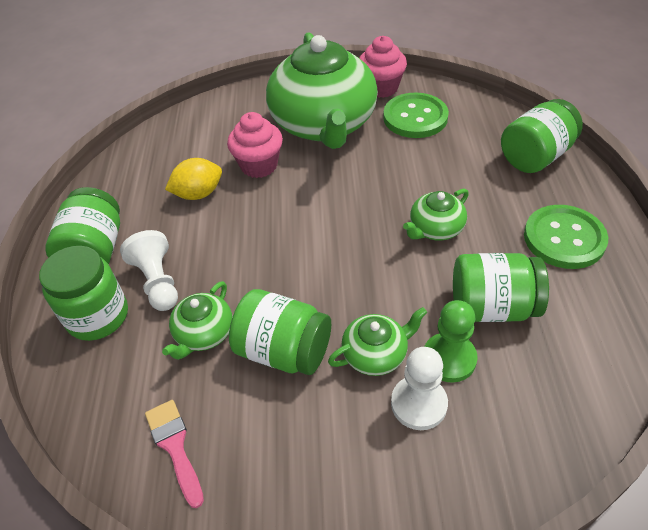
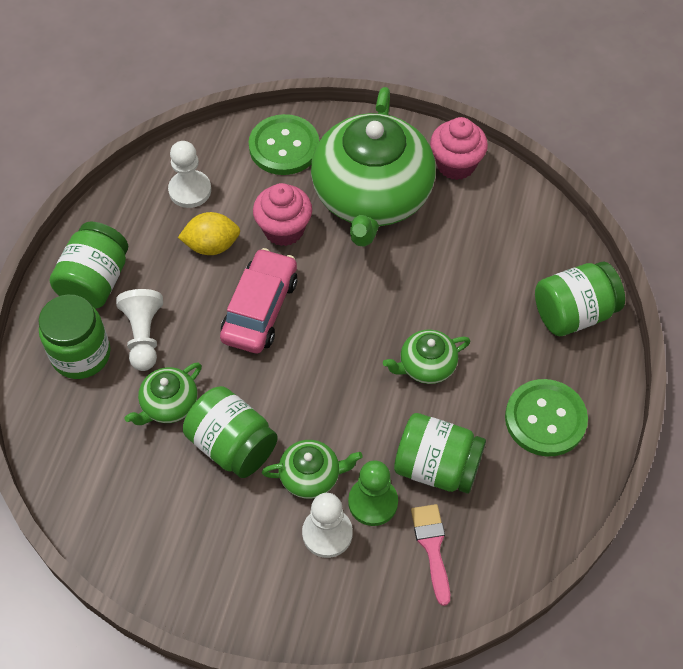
camera: 15 degrees right, 10 degrees up
(163, 160) = (190, 190): none -> white pawn
(175, 446) = (114, 500): pink brush -> pink brush (432, 547)
(263, 228) = (260, 309): none -> pink car
(415, 117) = (473, 219): green button -> green button (284, 147)

